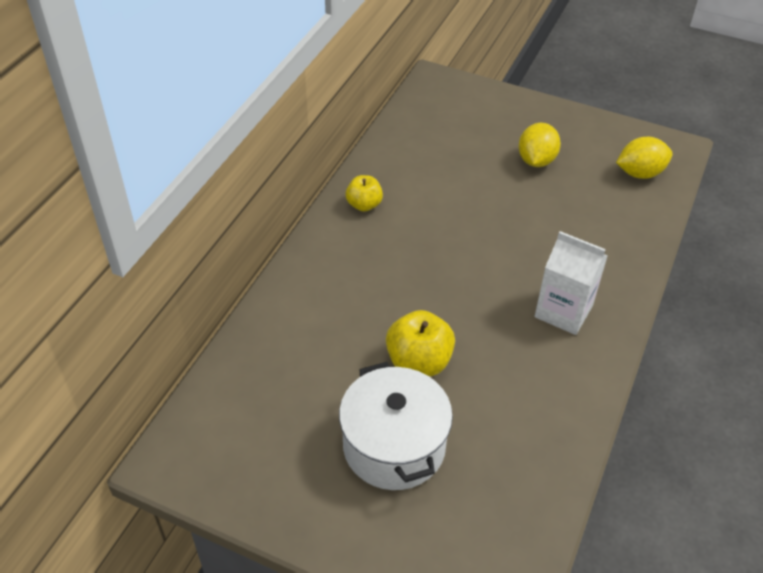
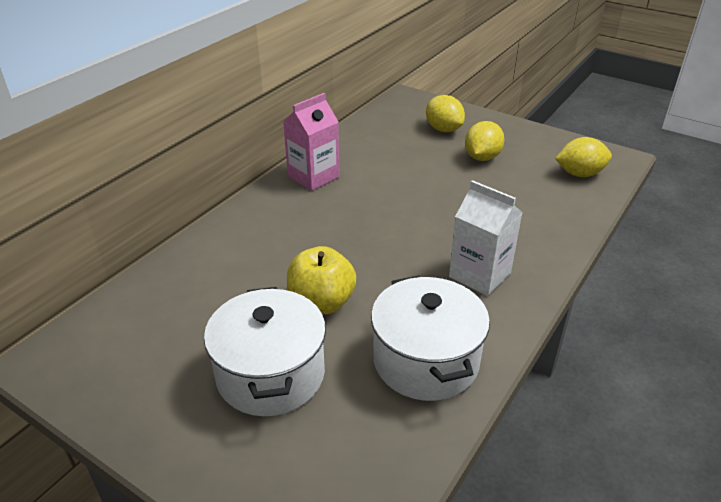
camera: 10 degrees right, 10 degrees down
(364, 205) = (313, 176): yellow apple -> pink carton
(487, 124) = (443, 129): none -> yellow lemon
(533, 413) = (426, 360): none -> white pot

